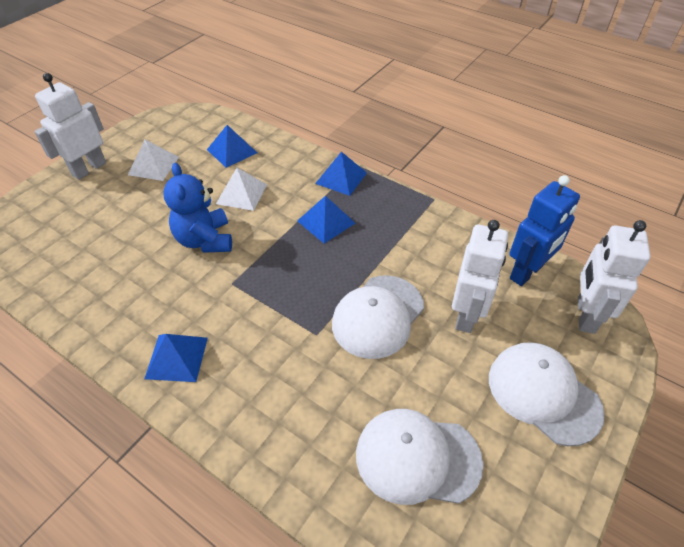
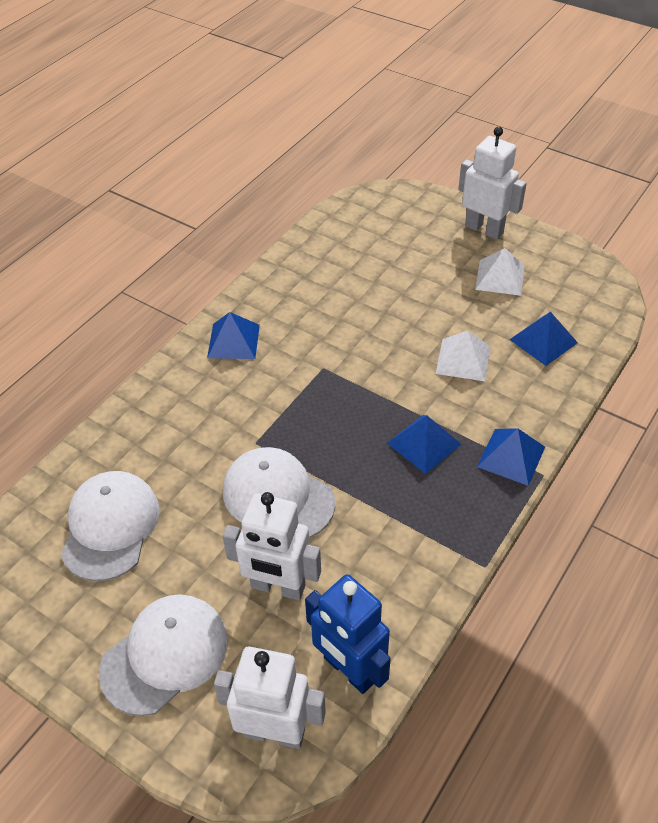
camera: 90 degrees right, 0 degrees up
(205, 240) = (383, 338): blue teddy bear -> none

